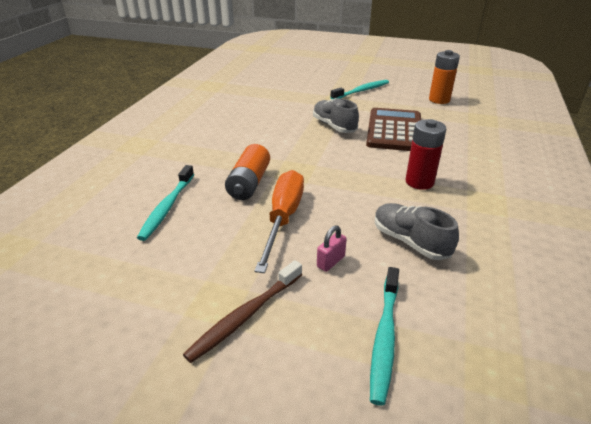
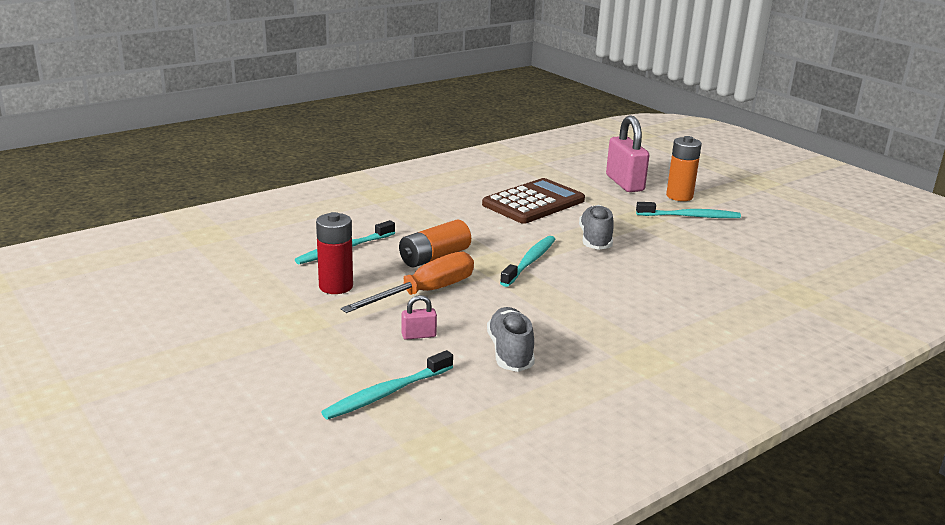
camera: 35 degrees right, 10 degrees down
(245, 316) = (308, 337): brown toothbrush -> none
(296, 81) = (624, 183): none -> pink padlock
(318, 159) = (530, 261): none -> turquoise toothbrush
(394, 130) = (658, 266): brown calculator -> brown calculator (533, 202)
(419, 182) = (602, 317): red battery -> red battery (336, 286)
(439, 100) = (778, 256): orange battery -> orange battery (679, 196)

